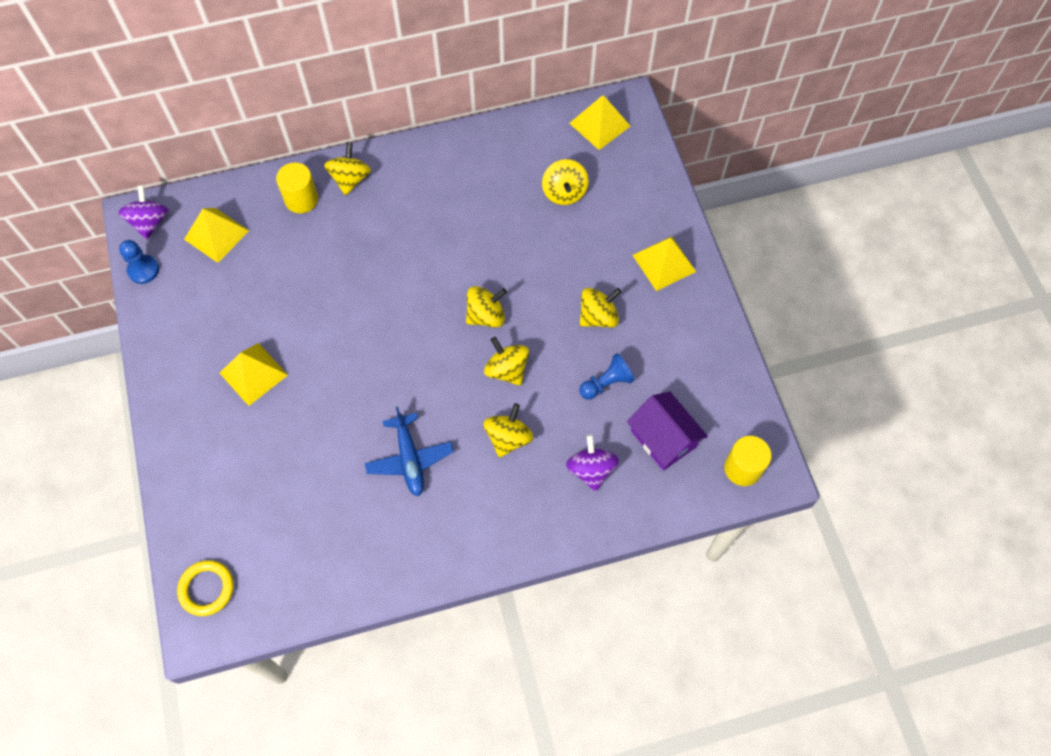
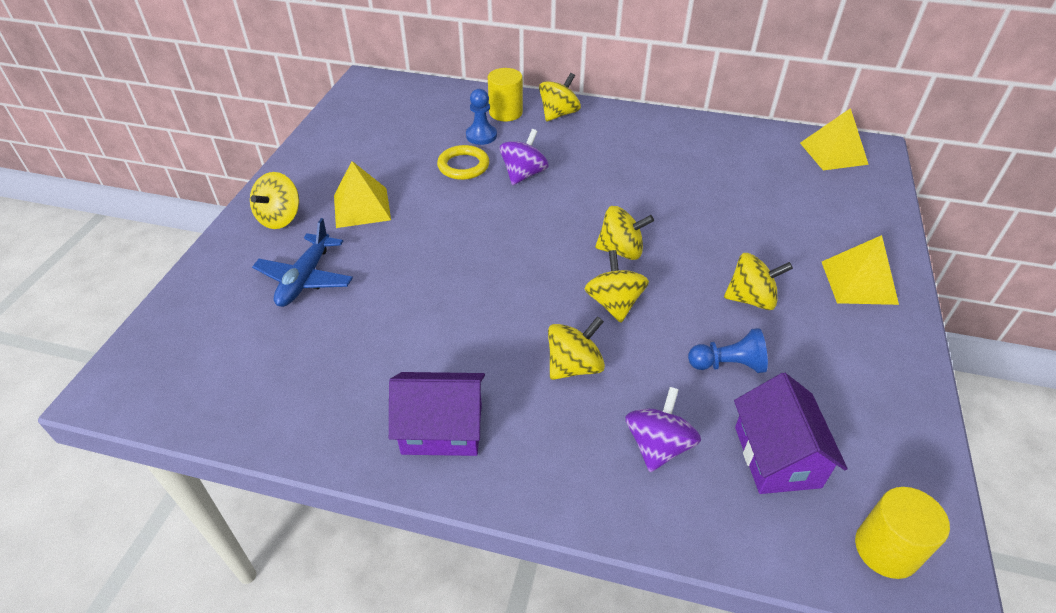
camera: 30 degrees right, 20 degrees down
(143, 270) = (339, 111): blue pawn -> blue pawn (481, 136)
(150, 222) = (372, 87): purple spinning top -> purple spinning top (523, 174)
(207, 589) = (155, 355): yellow ring -> yellow ring (463, 166)
(216, 234) = (416, 110): yellow pyramid -> none
(409, 459) = (451, 336): blue plane -> blue plane (305, 279)
(451, 531) = (442, 429): none -> purple house
(564, 192) = (766, 188): yellow spinning top -> yellow spinning top (280, 218)

